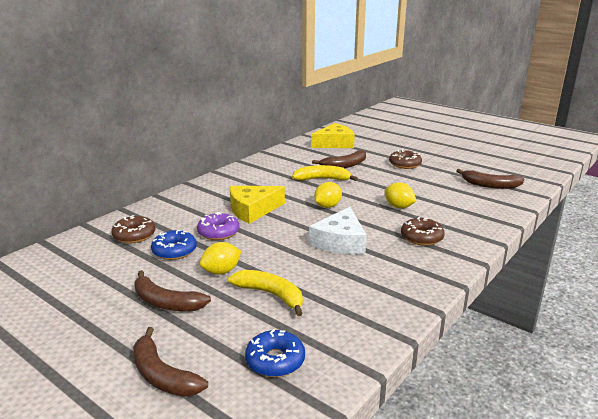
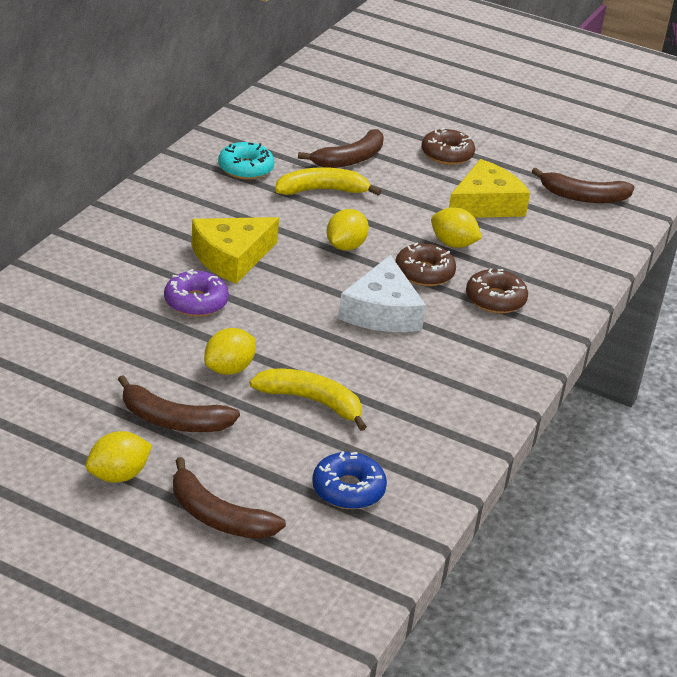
camera: 15 degrees left, 10 degrees up
(105, 338) = (118, 475): none -> yellow lemon
(134, 235) = (68, 313): brown donut -> brown donut (424, 273)
(174, 251) = (144, 338): blue donut -> none
(281, 169) = (245, 168): none -> turquoise donut
(334, 143) = (319, 107): yellow cheese -> yellow cheese (485, 204)

